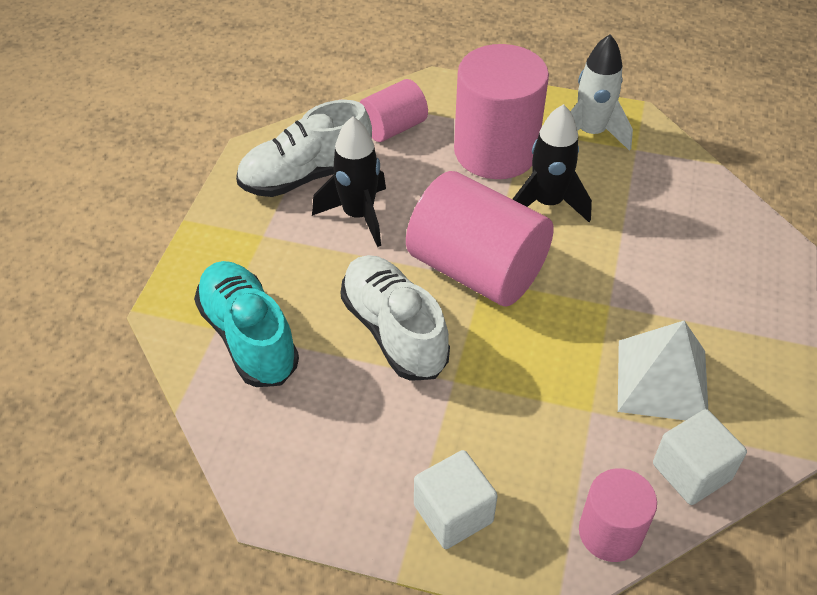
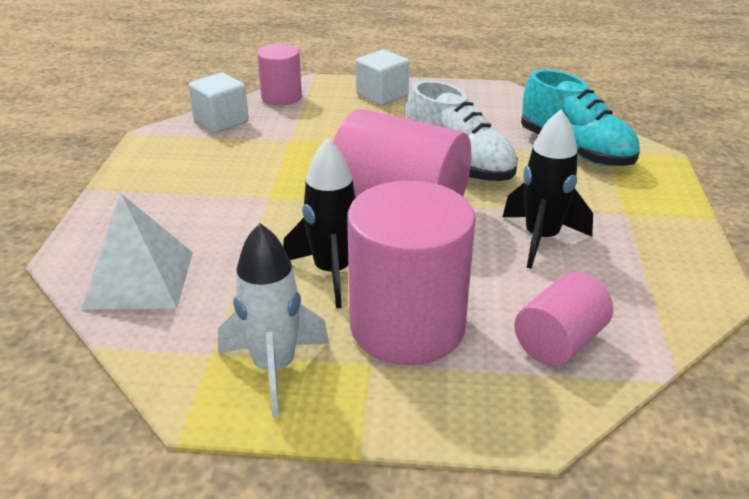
camera: 170 degrees right, 15 degrees down
(306, 176) = (627, 270): white shoe -> none
(662, 380) = (231, 158): white pyramid -> white pyramid (139, 279)

